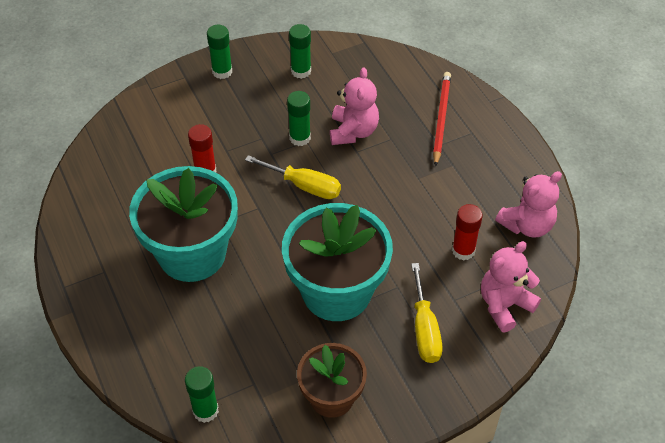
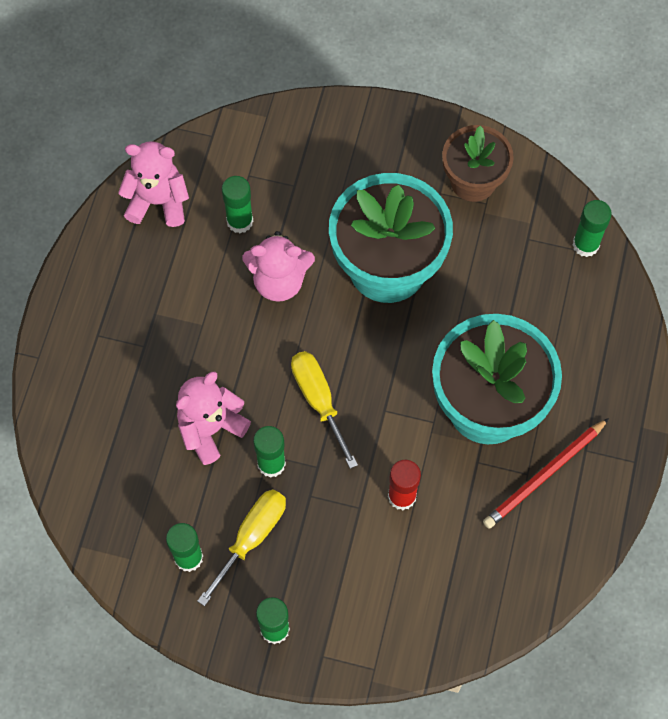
camera: 140 degrees left, 15 degrees up
(424, 329) = (345, 179): yellow screwdriver -> yellow screwdriver (252, 537)
(441, 119) = (109, 374): red pencil -> red pencil (545, 475)
(463, 251) = (240, 221): red glue stick -> green glue stick
(504, 305) = (258, 149): pink teddy bear -> pink teddy bear (279, 281)

